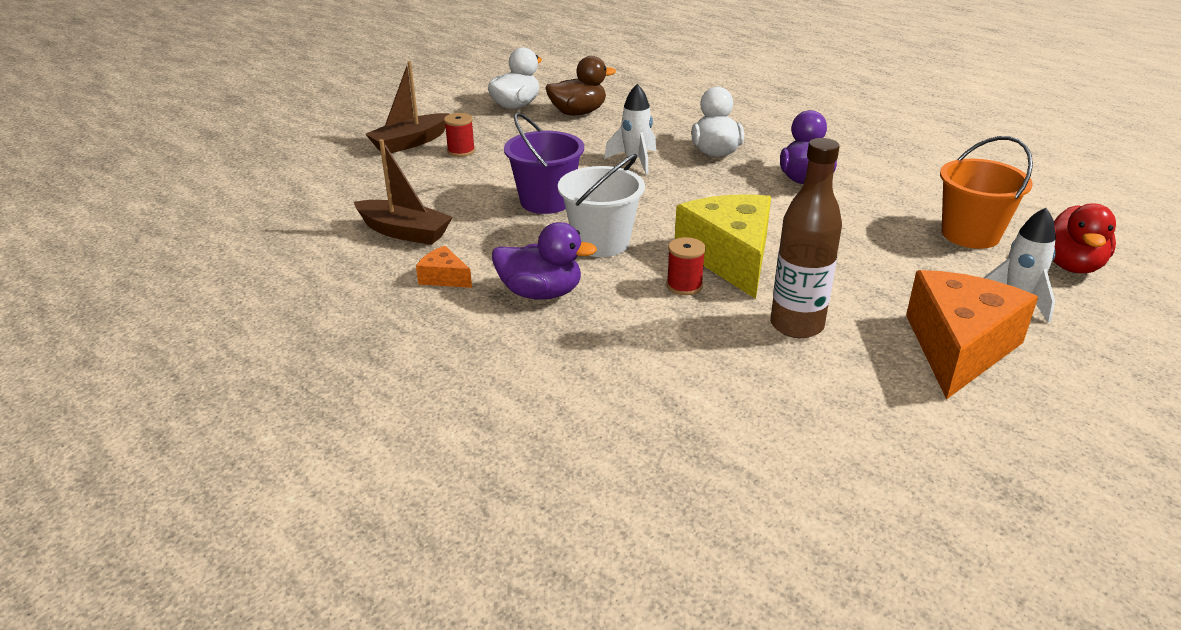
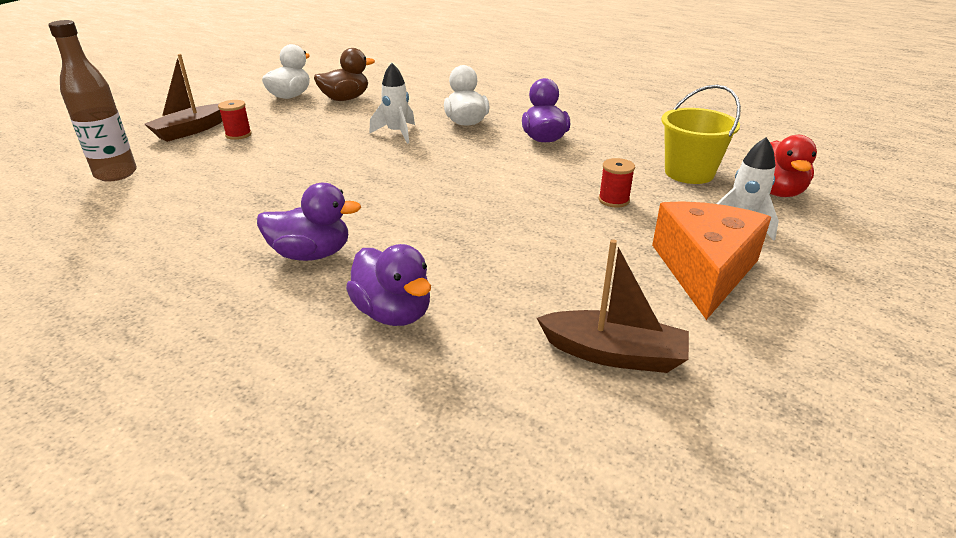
camera: 10 degrees left, 0 degrees up
(404, 232) = (177, 208): brown boat -> brown boat (613, 354)
(444, 278) = (214, 248): orange cheese -> none
(546, 201) = (317, 171): purple bucket -> none
(601, 242) = (369, 203): white bucket -> none
(621, 360) = (393, 313): none -> purple duck
(684, 285) = (449, 236): red spool -> red spool (613, 200)
(730, 257) = (488, 207): yellow cheese -> none
(796, 325) = (557, 263): brown bottle -> brown bottle (116, 174)
(970, 234) = (689, 173): orange bucket -> yellow bucket

